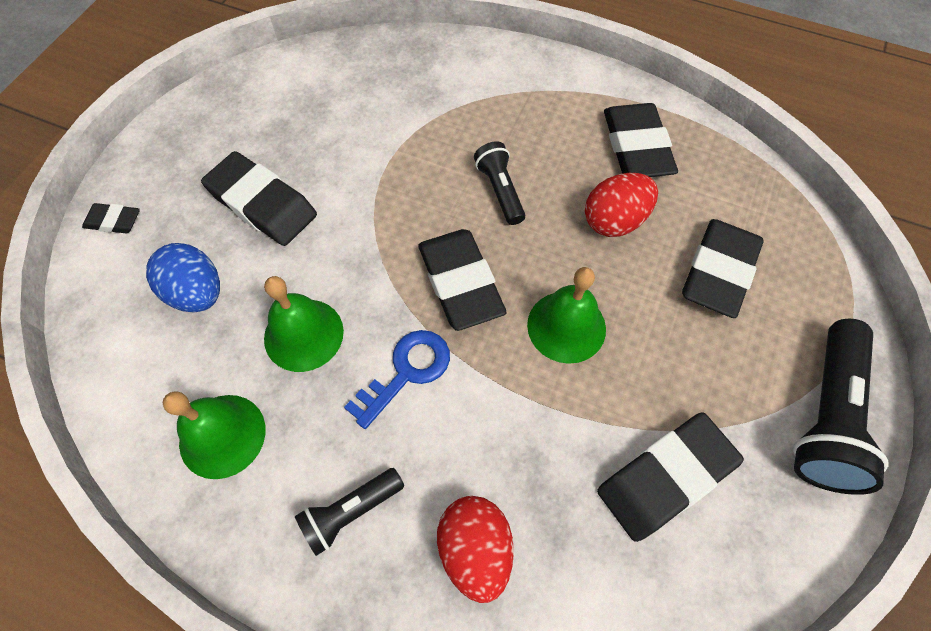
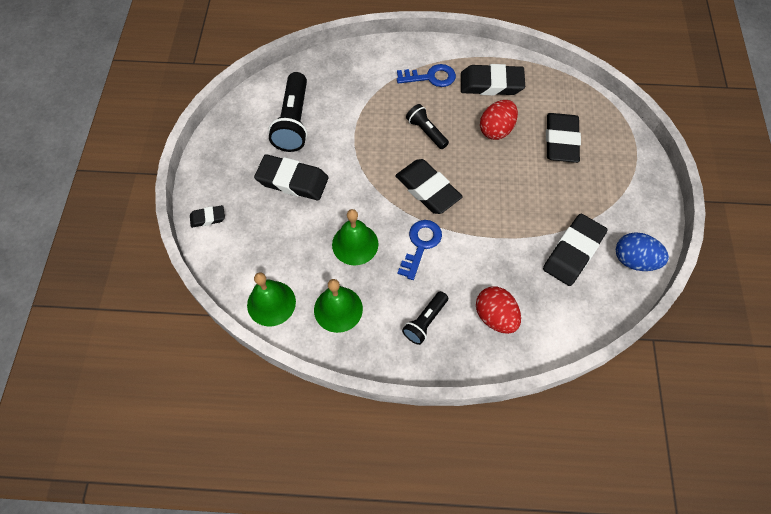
camera: 20 degrees left, 0 degrees up
(197, 293) = (282, 241): blue egg -> blue egg (634, 260)
(544, 111) = (430, 77): none -> blue key
(566, 326) = (494, 194): green bell -> green bell (271, 303)
(636, 147) = (491, 84): black eraser -> black eraser turned 60 degrees counterclockwise
(826, 416) = (638, 197): black flashlight -> black flashlight (294, 122)

